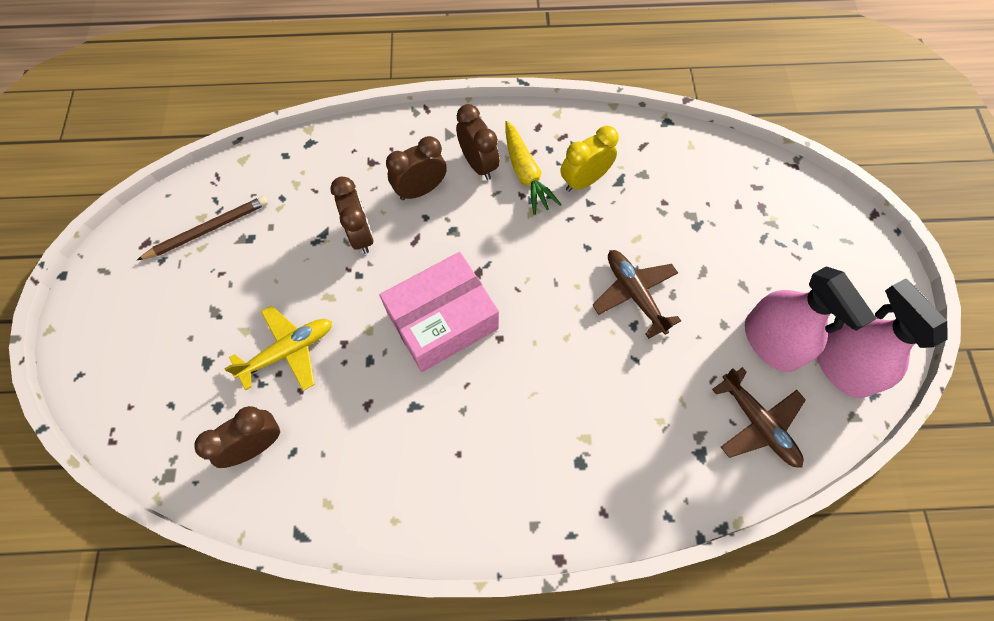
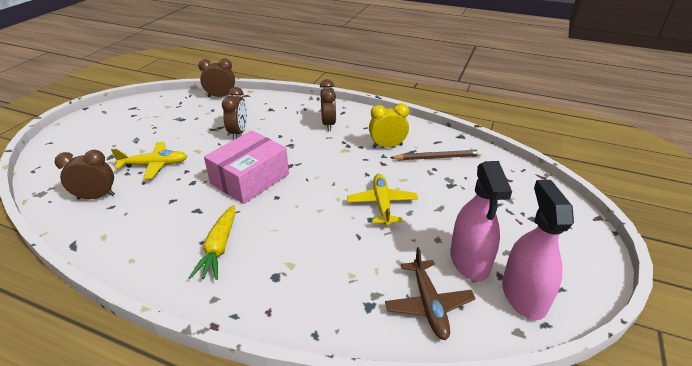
camera: 25 degrees right, 30 degrees down
(208, 230) = (165, 111): brown pencil -> brown pencil (437, 157)
(420, 190) = (287, 125): brown clock -> brown clock (221, 96)
(442, 320) = (250, 179): pink box -> pink box turned 45 degrees counterclockwise
(526, 174) = (353, 134): yellow carrot -> yellow carrot (219, 248)
(634, 294) = (382, 204): brown plane -> yellow plane

